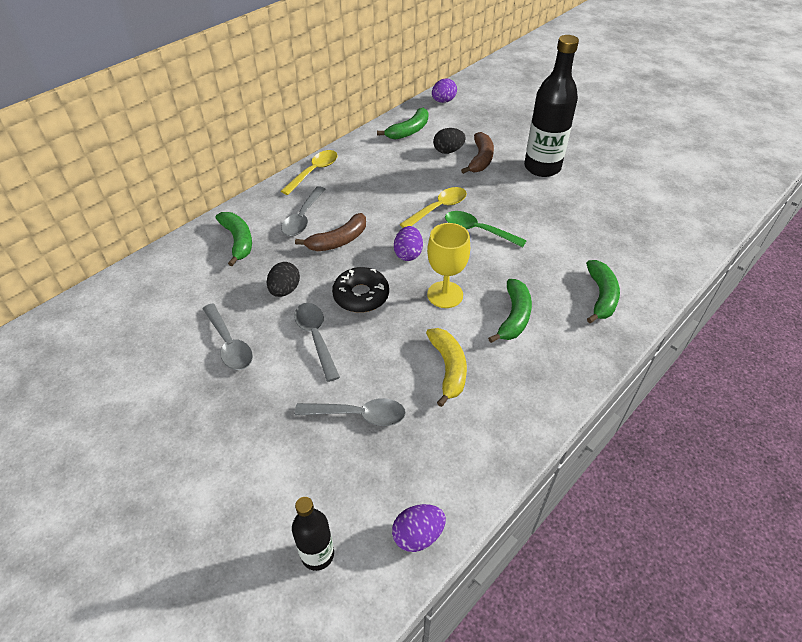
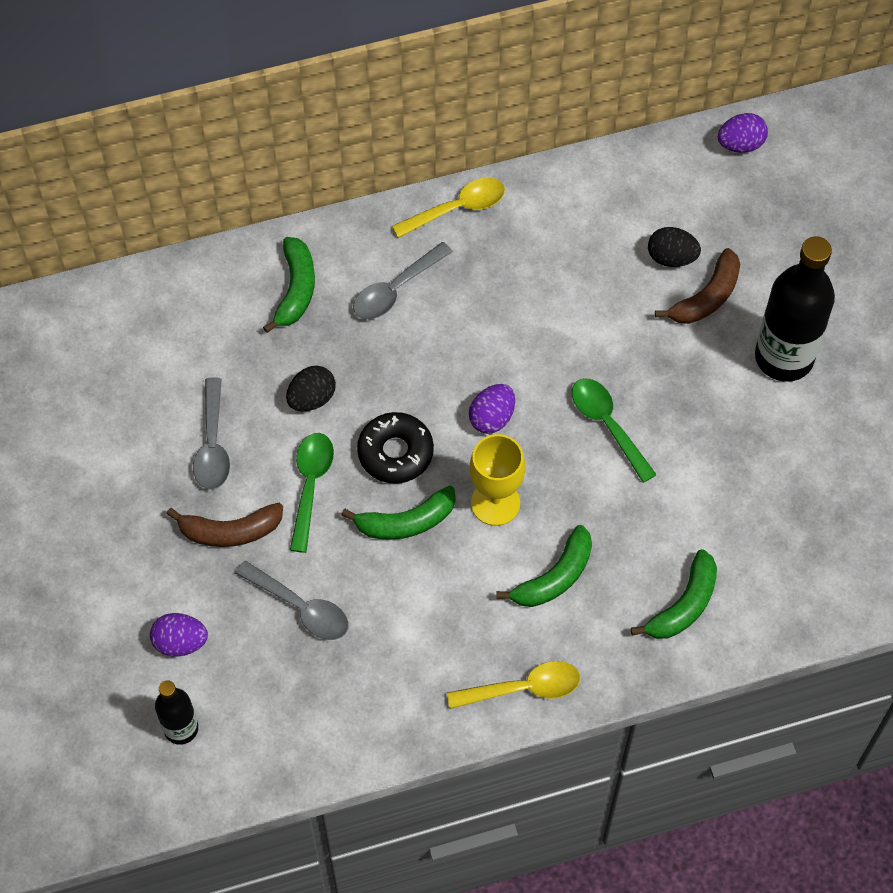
camera: 30 degrees right, 15 degrees up
(316, 338) = (310, 486): grey spoon -> green spoon
(338, 240) = (418, 351): brown banana -> brown banana (230, 531)
(409, 131) = (642, 187): green banana -> green banana (406, 521)
(418, 535) = (281, 762): purple egg -> purple egg (180, 642)
(438, 208) = (581, 360): yellow spoon -> yellow spoon (523, 688)
(448, 368) = (430, 603): yellow banana -> none

